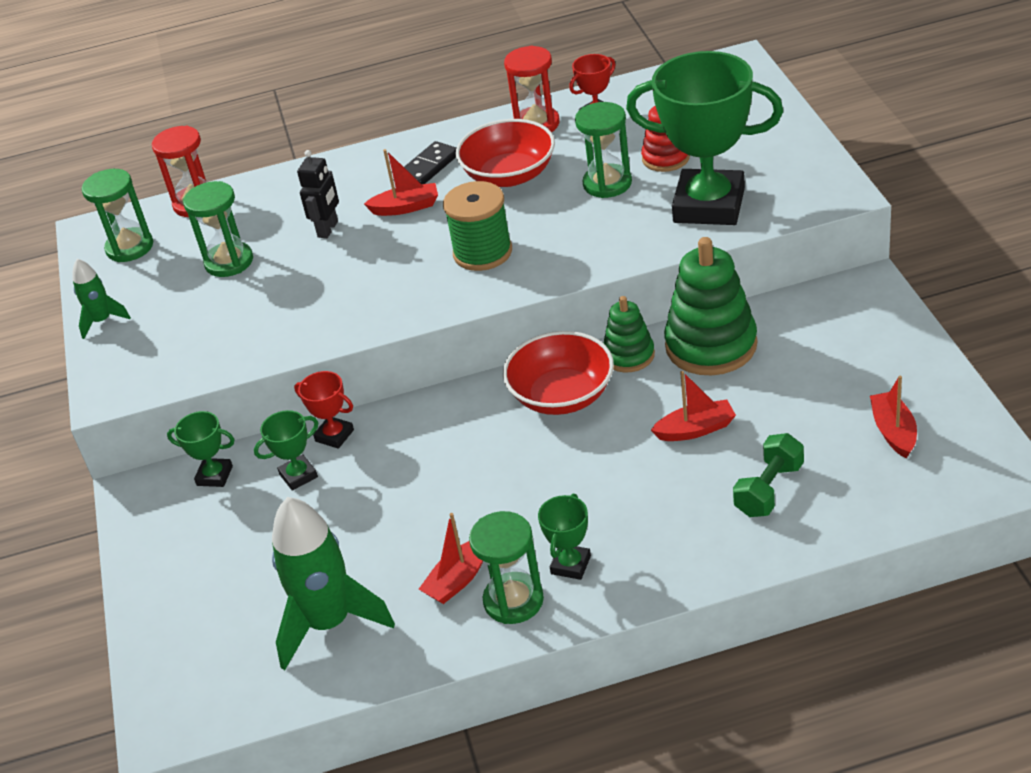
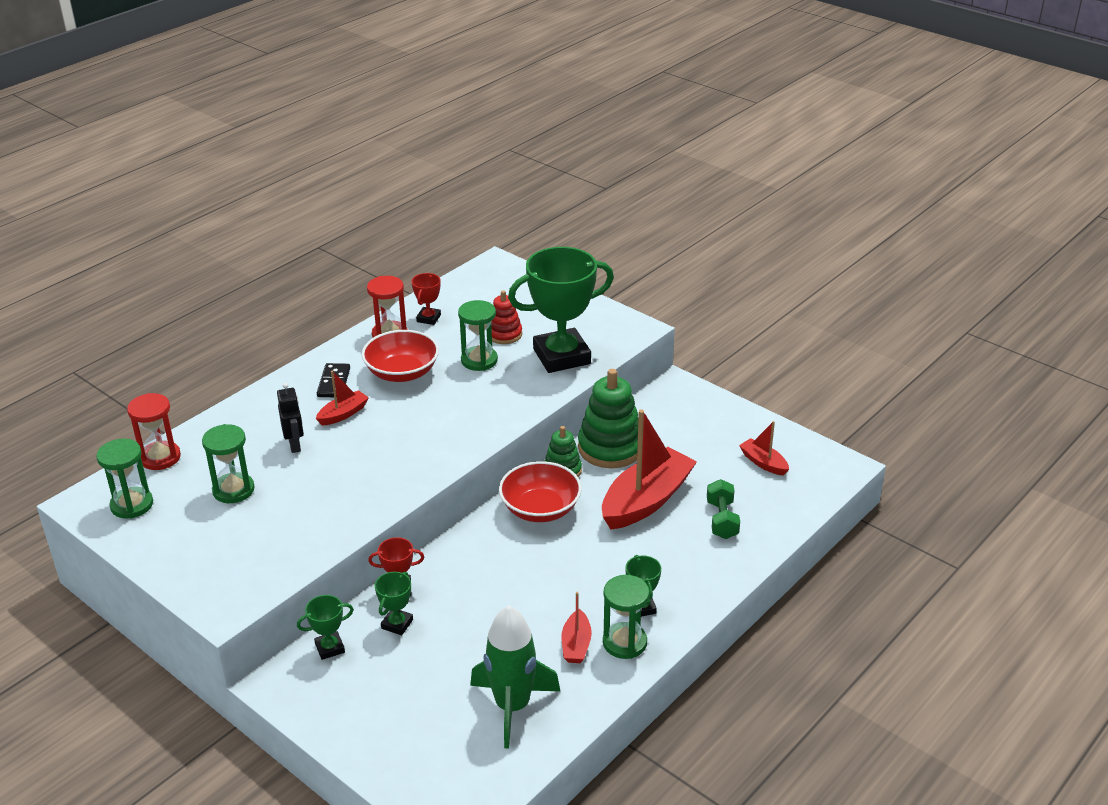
camera: 40 degrees left, 5 degrees down
(102, 321) = (163, 563): green rocket -> none
(482, 252) = (432, 428): green spool -> none
(695, 429) = (646, 500): red boat -> red boat, size x2.09

